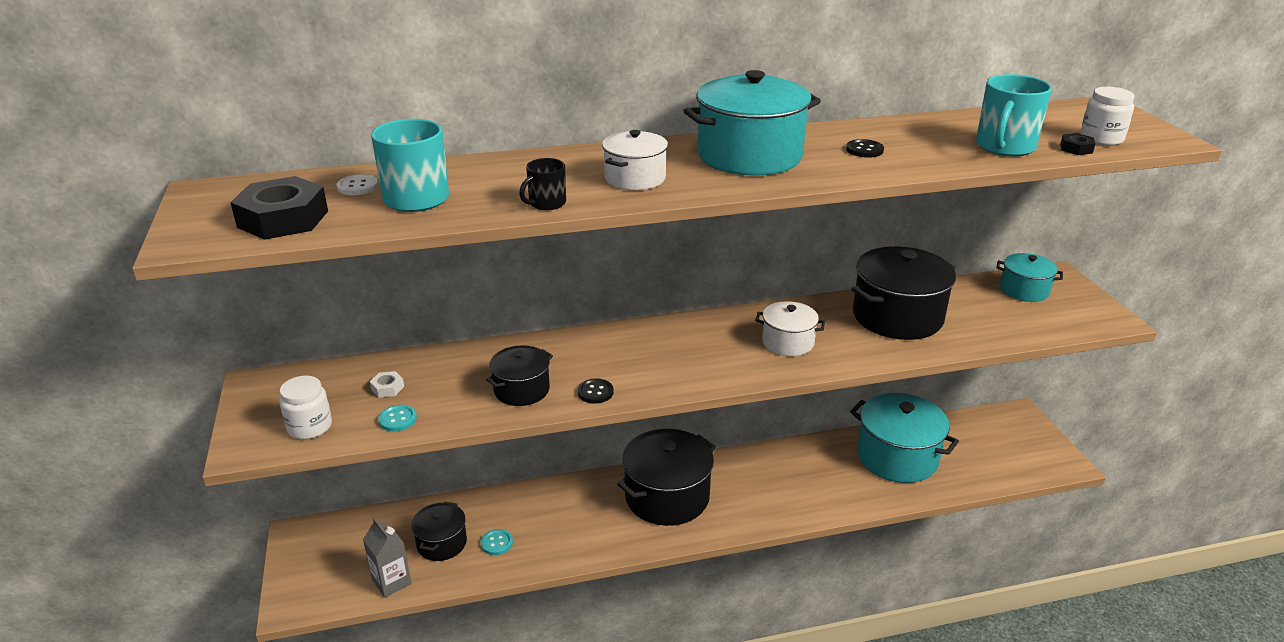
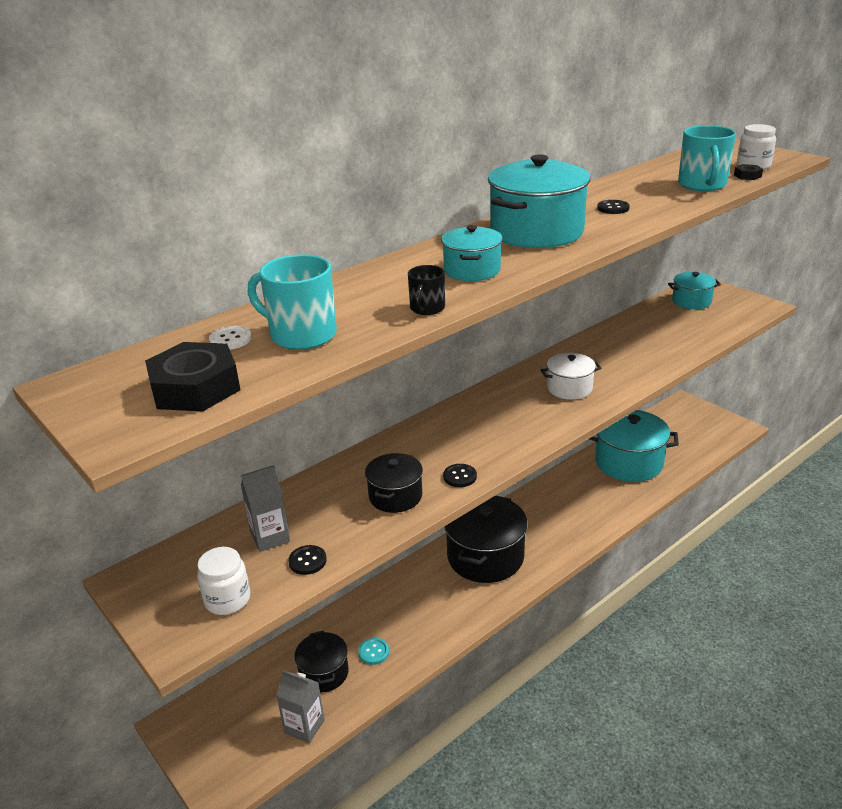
camera: 25 degrees left, 0 degrees up
(387, 388) = (270, 537): white nut -> grey carton
(397, 419) = (307, 561): turquoise button -> black button
(635, 178) = (472, 270): white pot -> turquoise pot
(897, 316) = (627, 345): black pot -> none

